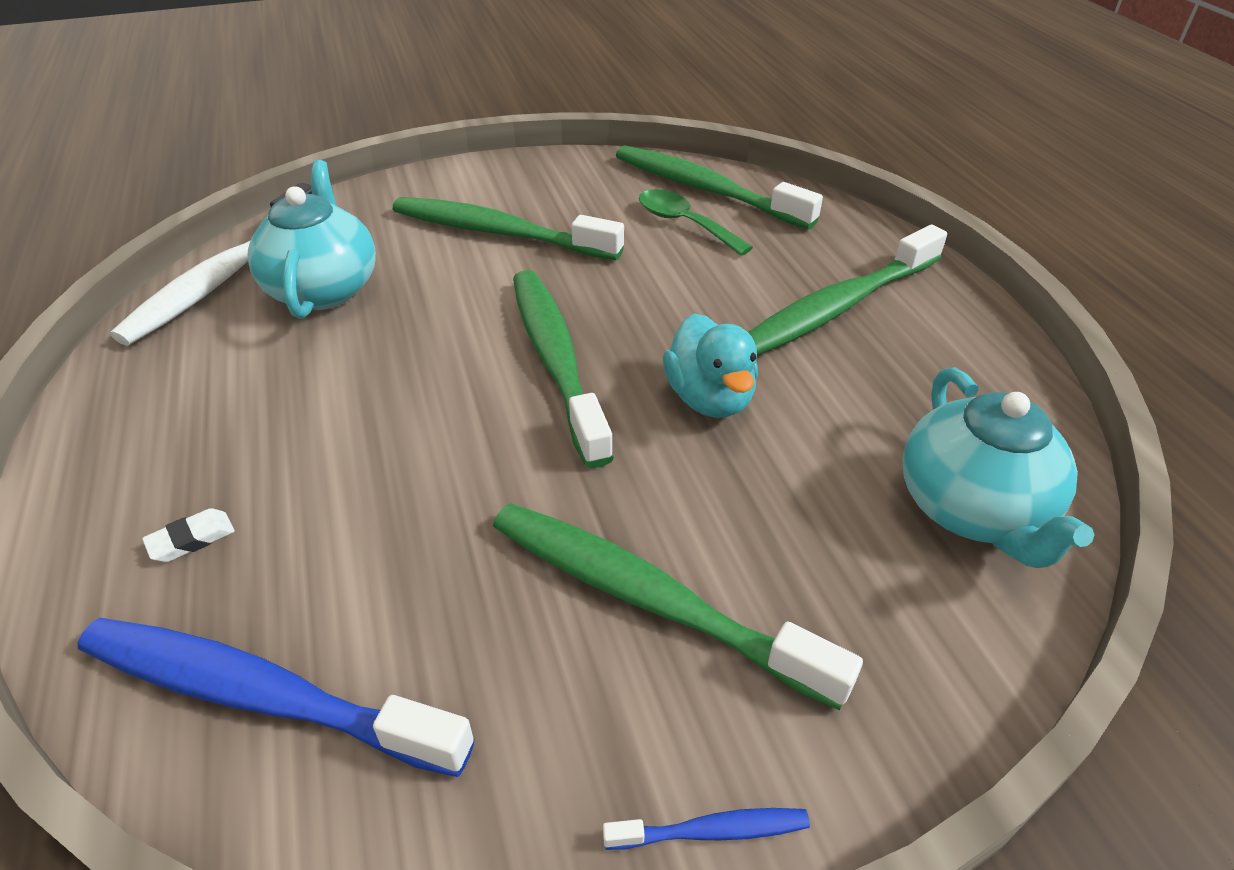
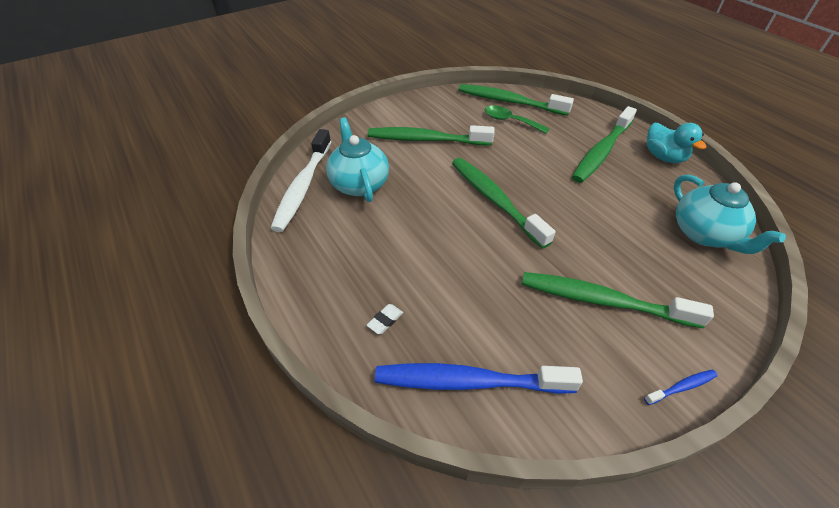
camera: 15 degrees left, 5 degrees up
(709, 398) = (573, 205): turquoise duck -> turquoise duck (663, 157)

